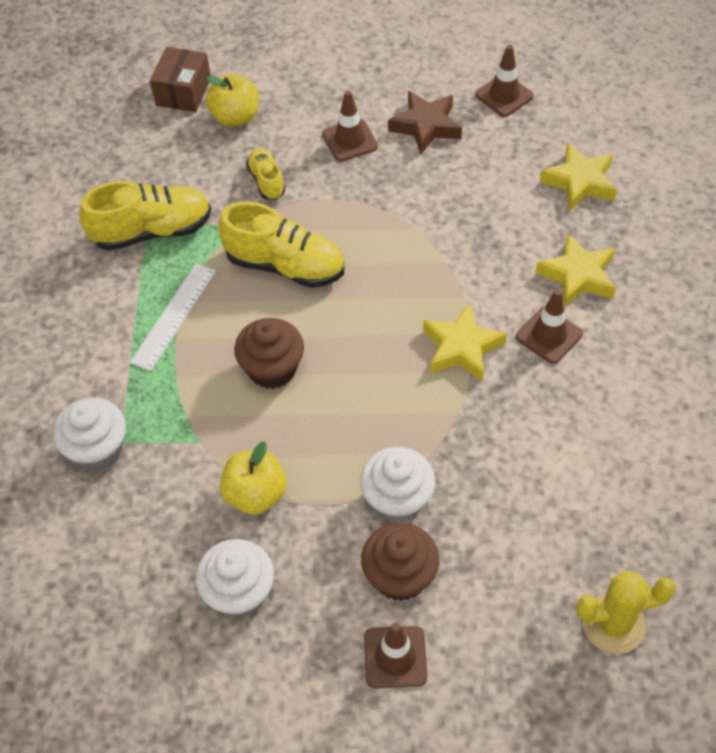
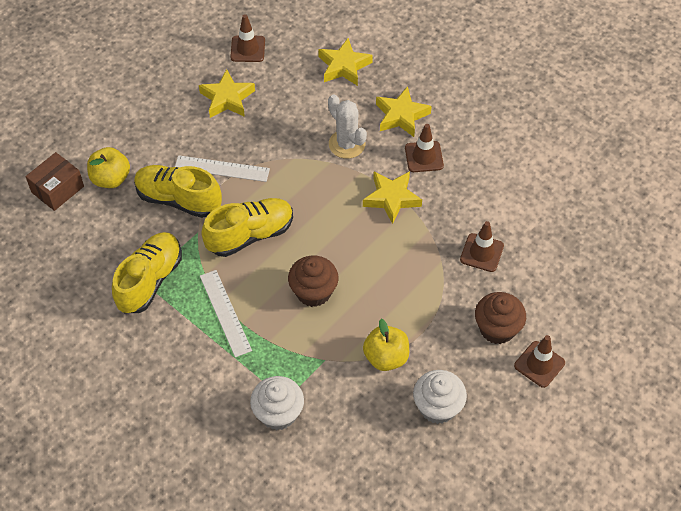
camera: 50 degrees left, 0 degrees up
(183, 92) = (57, 189): brown box -> brown box turned 75 degrees clockwise
(266, 181) = (178, 199): yellow shoe -> yellow shoe, size x1.82
(339, 185) = (222, 168): none -> white ruler
(349, 140) = (195, 139): brown traffic cone -> brown traffic cone (481, 253)
(397, 499) = (453, 296): white cupcake -> none
(426, 126) = (227, 98): brown star -> yellow star
(485, 258) = (347, 144): none -> white cactus
(613, 624) = (605, 262): yellow cactus -> none

